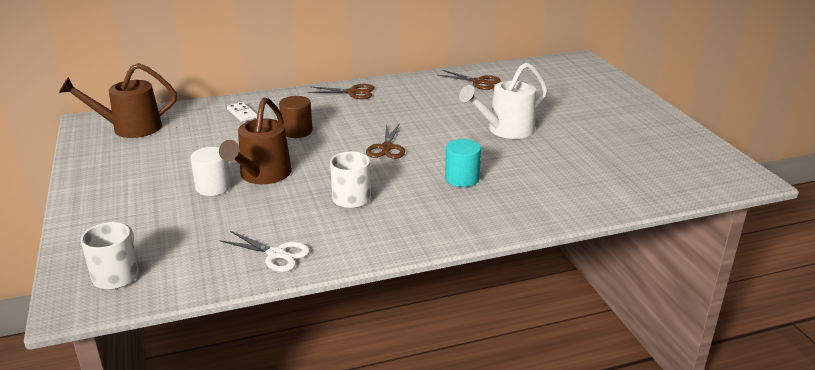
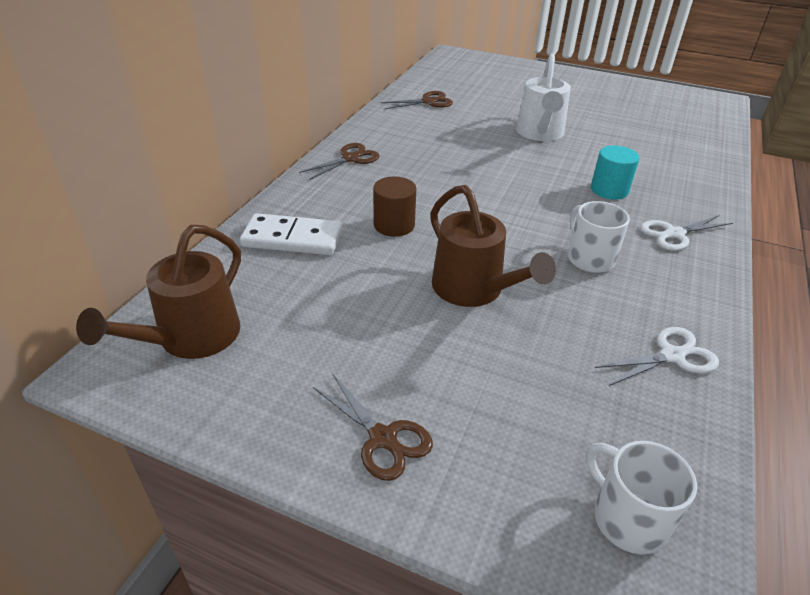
camera: 50 degrees left, 10 degrees up
(213, 187) = (462, 336): white cylinder -> none
(242, 114) = (293, 238): white domino -> white domino, size x1.76
(387, 148) = (502, 196): brown scissors -> brown scissors (383, 438)
(437, 219) = (674, 234): none -> white scissors

